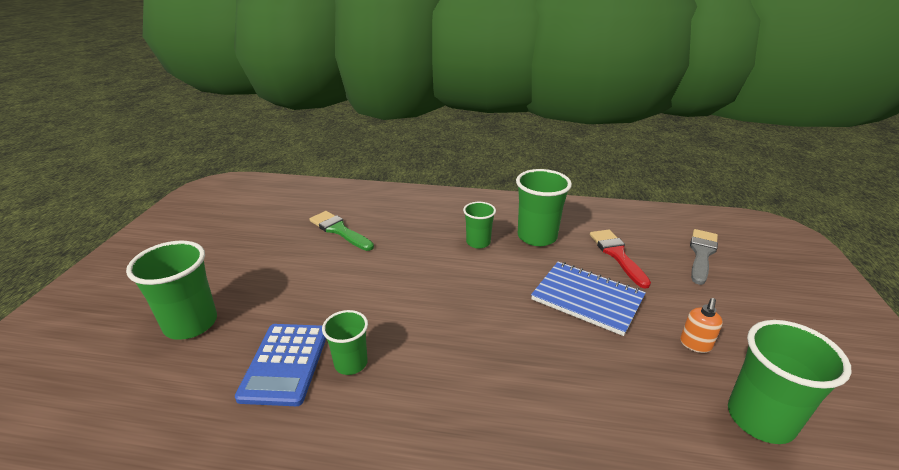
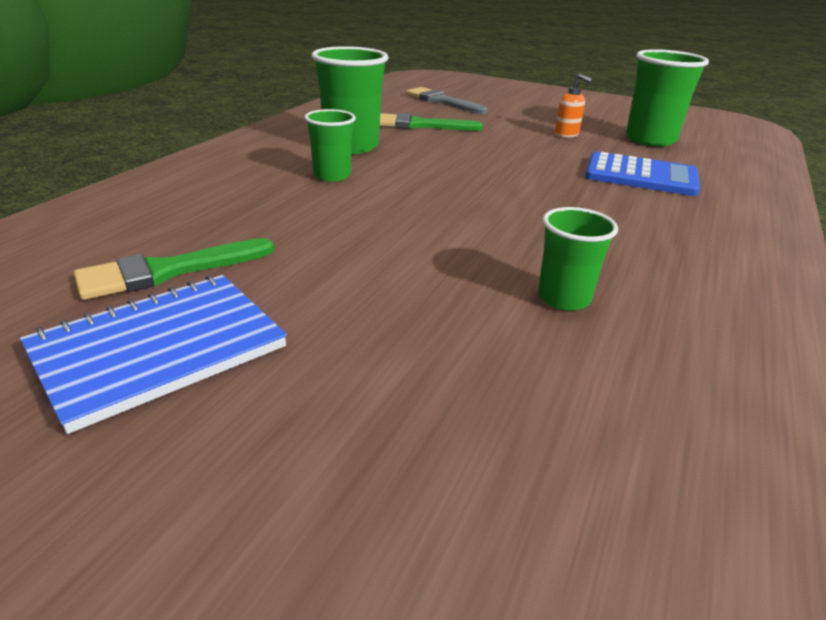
camera: 75 degrees left, 0 degrees up
(191, 324) = (382, 504): green cup -> none
(285, 363) = (554, 359): blue calculator -> blue calculator (641, 176)
(587, 299) = (487, 152): blue notebook -> blue notebook (159, 350)
(617, 255) = (419, 125): red brush -> green brush

